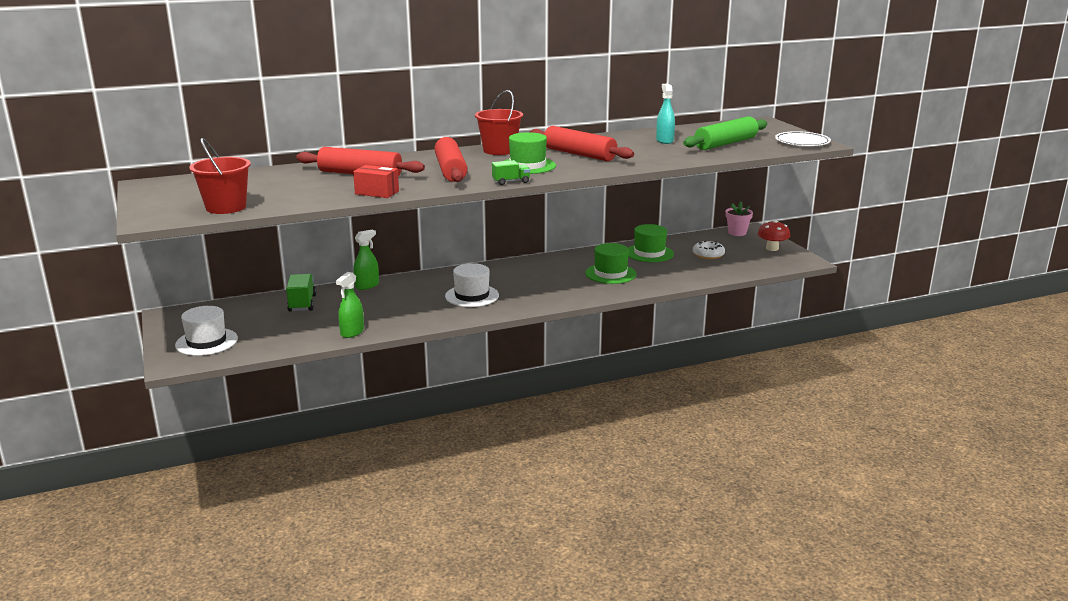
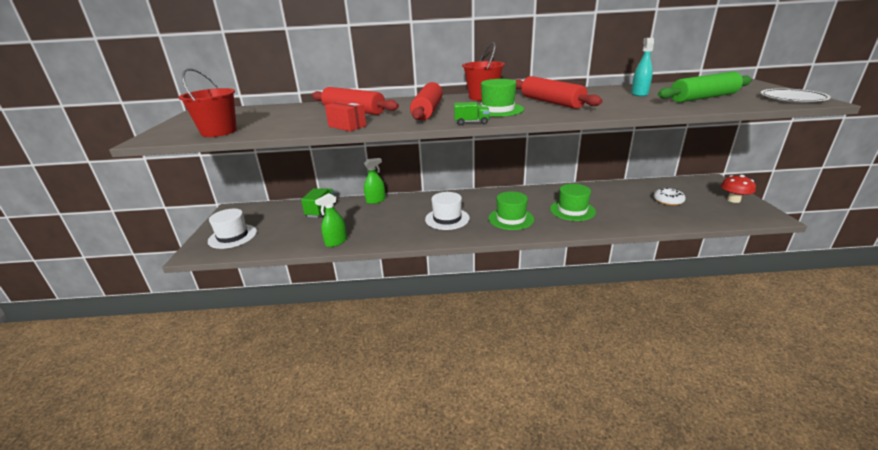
camera: 20 degrees right, 5 degrees up
(649, 253) = (612, 194): green hat -> green hat (511, 219)
(737, 233) = (698, 182): pink flower pot -> none

